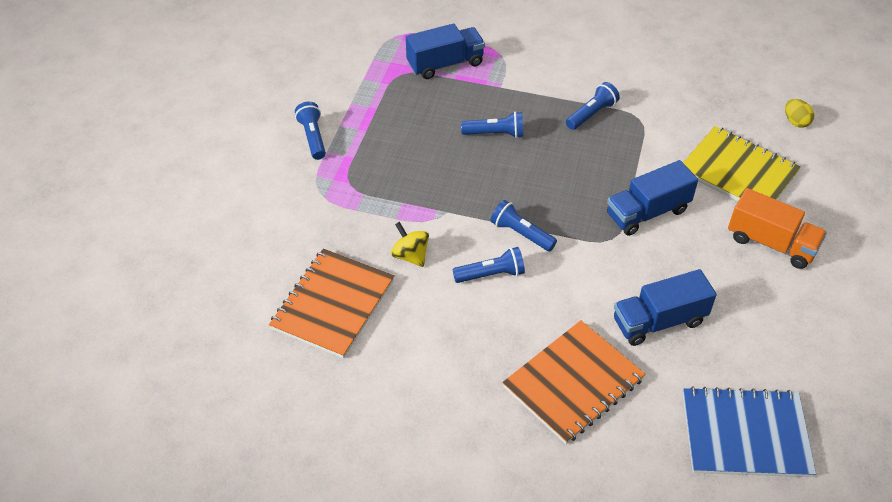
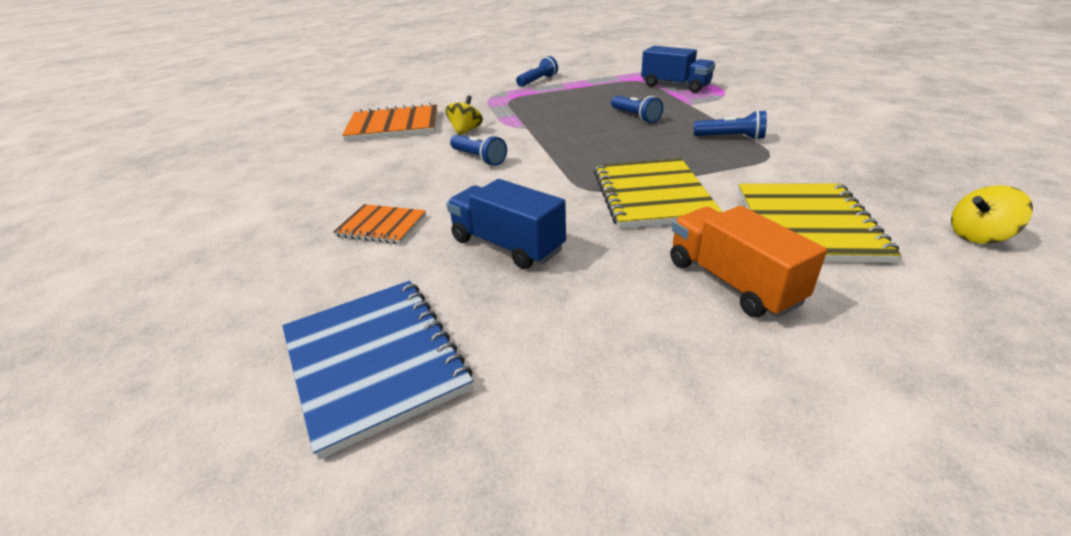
camera: 60 degrees right, 15 degrees down
(521, 234) = (539, 155): blue flashlight -> none
(573, 383) = (381, 226): orange notebook -> orange notebook, size x0.57
(647, 212) = (652, 195): blue truck -> yellow notebook
(771, 243) = (732, 282): orange truck -> orange truck turned 150 degrees clockwise
(795, 122) = (978, 236): yellow egg -> yellow spinning top

